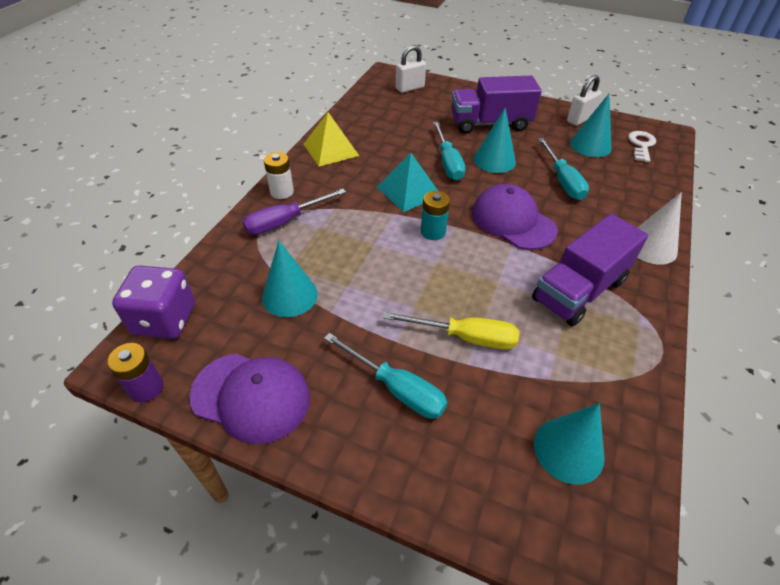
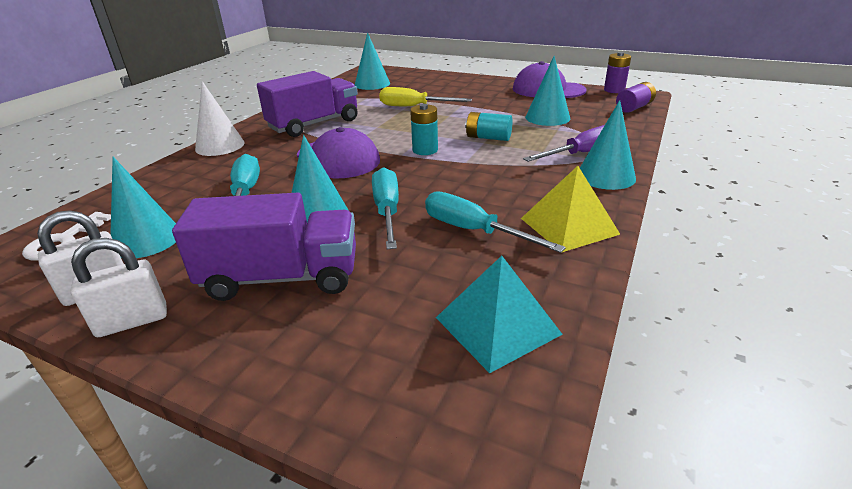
camera: 175 degrees left, 15 degrees down
(164, 319) = (634, 107): purple dice -> purple battery
(282, 192) = (605, 176): white battery -> turquoise cone
(368, 252) = (488, 138): none -> turquoise battery
(396, 388) = (461, 93): turquoise screwdriver -> turquoise screwdriver (473, 231)
(408, 191) = (447, 180): turquoise pyramid -> turquoise pyramid (497, 325)
(410, 88) = (427, 388): white padlock -> white padlock (132, 321)

